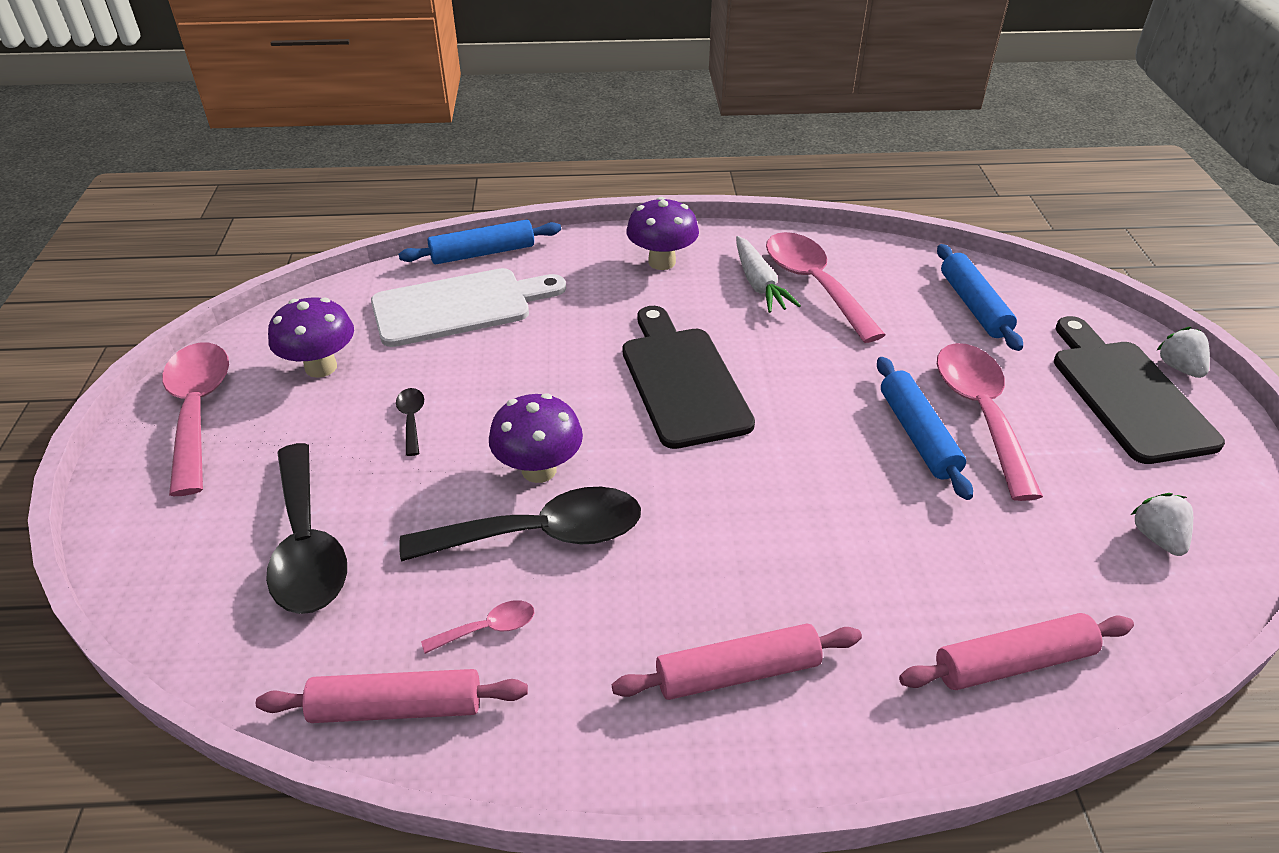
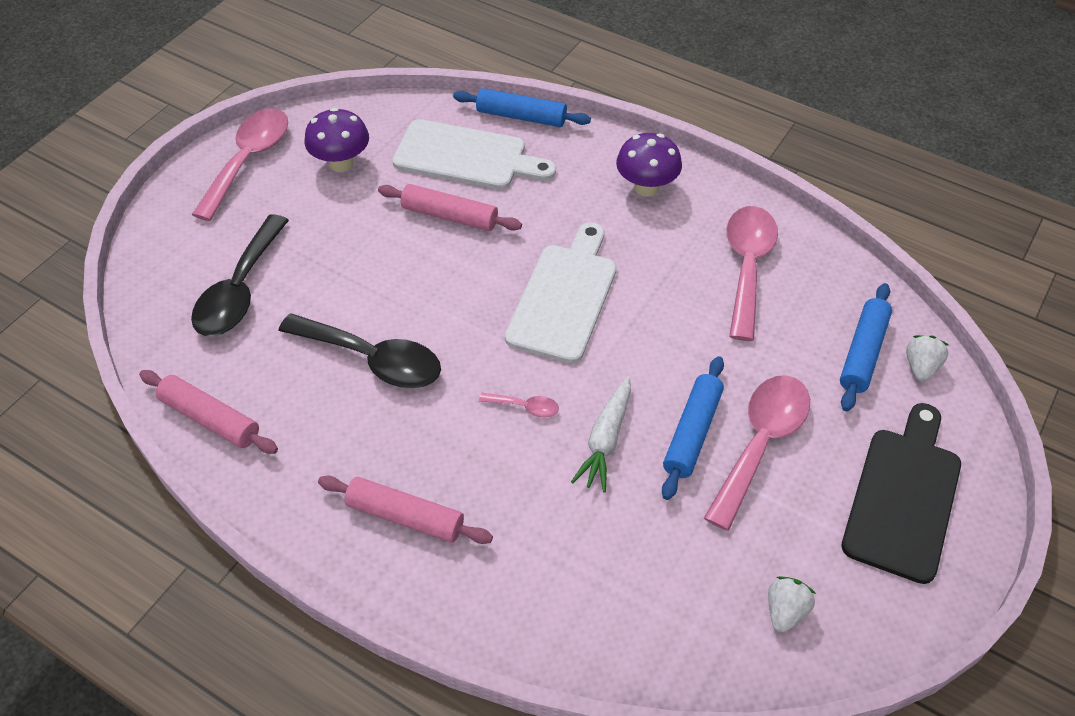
camera: 35 degrees right, 10 degrees up
(411, 419) = (364, 233): black spoon -> none
(488, 628) = (293, 402): pink spoon -> pink spoon (525, 407)
(539, 470) = (410, 313): purple mushroom -> none
(682, 381) = (564, 297): black cutting board -> white cutting board
(759, 284) = (703, 244): white carrot -> white carrot (606, 440)
(1013, 663) = (580, 621): pink rolling pin -> pink rolling pin (449, 216)
(1179, 368) = (981, 501): white strawberry -> white strawberry (920, 367)

